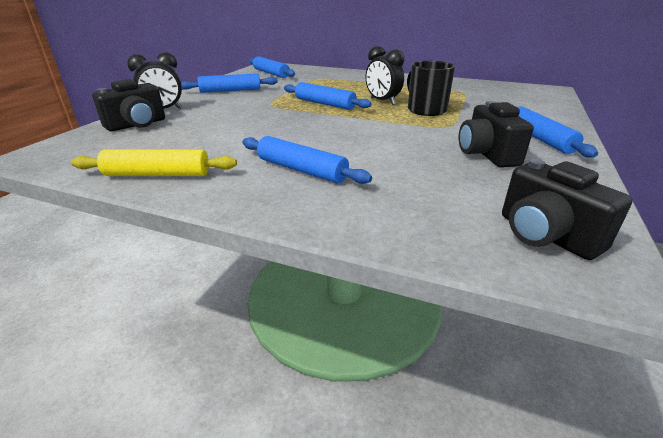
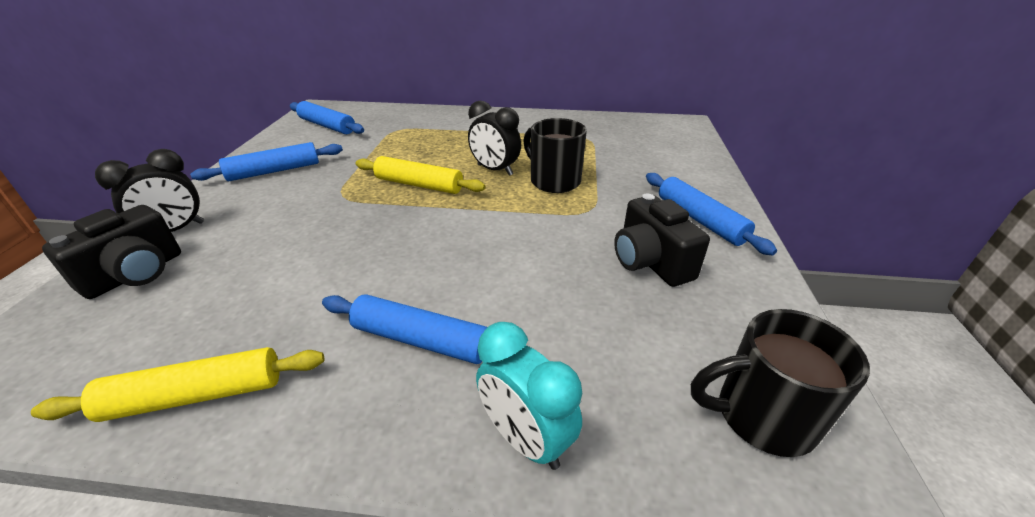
camera: 15 degrees left, 5 degrees up
(324, 104) = (419, 185): blue rolling pin -> yellow rolling pin
(357, 219) = (525, 438): none -> turquoise clock
(545, 235) = (761, 416): black camera -> black mug

